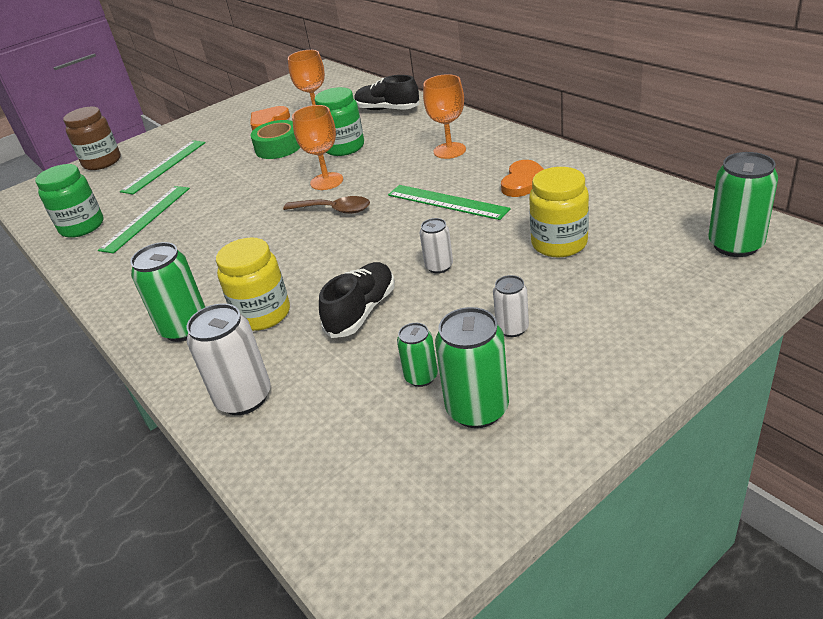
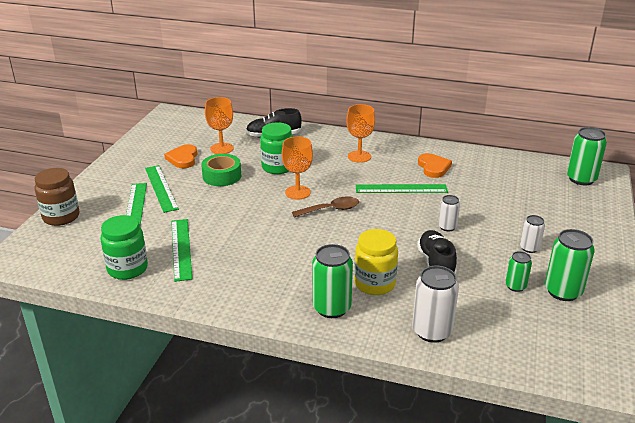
camera: 40 degrees left, 5 degrees down
(211, 149) = (161, 188): none -> green ruler
(559, 243) = (497, 198): yellow jar -> none

